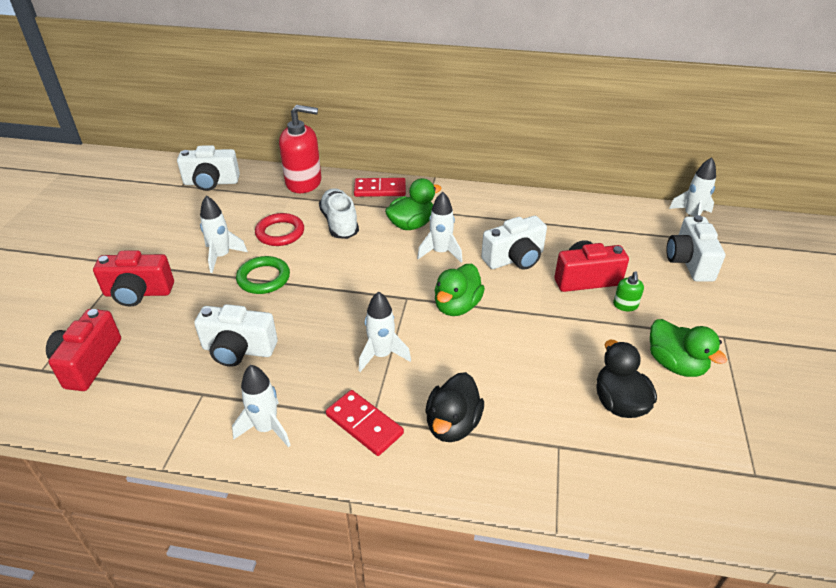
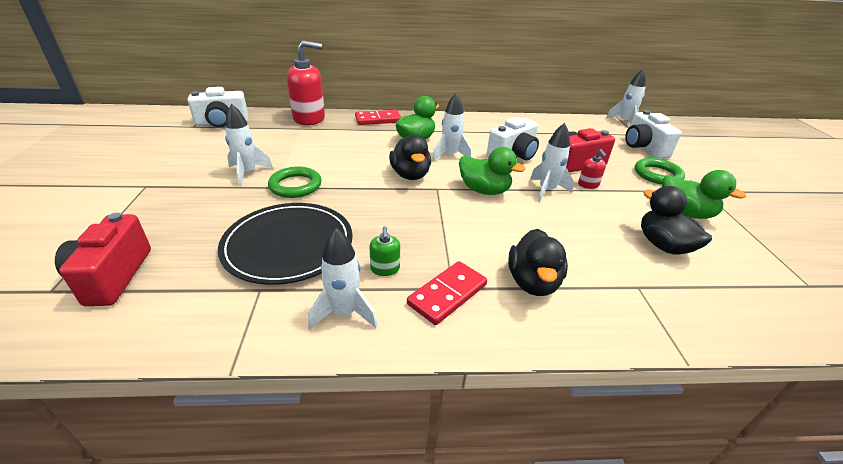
camera: 15 degrees left, 5 degrees down
(138, 293) = (164, 208): red camera -> none
(238, 350) = (288, 245): white camera -> black plate
(280, 233) = (300, 152): red ring -> none
(339, 223) = (352, 143): white shoe -> none
(364, 424) = (447, 294): red domino -> red domino turned 75 degrees counterclockwise
(381, 355) = (436, 233): white rocket -> white rocket (546, 190)
(385, 276) = (410, 175): none -> black duck
(457, 306) = (484, 190): green duck -> green duck turned 75 degrees counterclockwise
(582, 311) = (588, 185): none -> red soap dispenser
(625, 305) = (618, 178): green soap dispenser -> green soap dispenser (385, 269)
(679, 306) = (657, 175): none -> green ring

